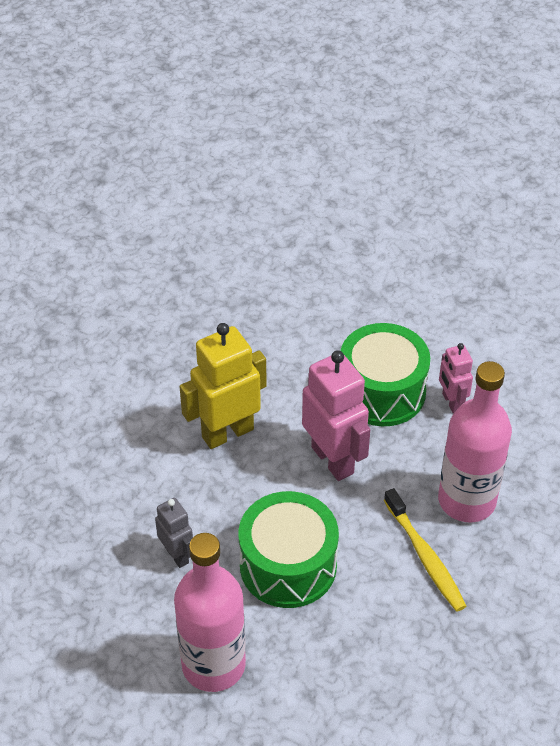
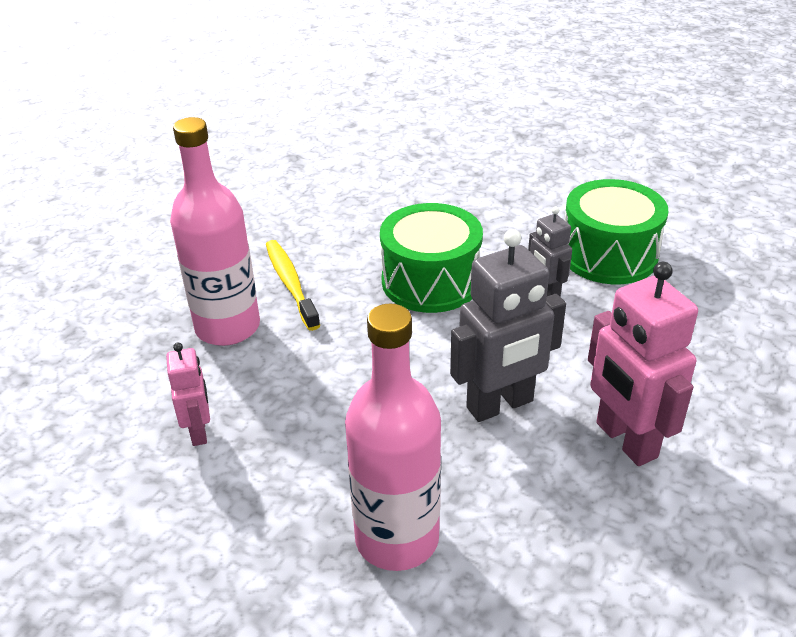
camera: 175 degrees left, 10 degrees down
(213, 665) = (501, 220): pink bottle -> pink bottle (397, 538)
(227, 433) = (500, 405): yellow robot -> grey robot
(333, 460) = (369, 371): pink robot -> pink robot (625, 440)
(381, 391) = (288, 449): green drum -> green drum (608, 255)

